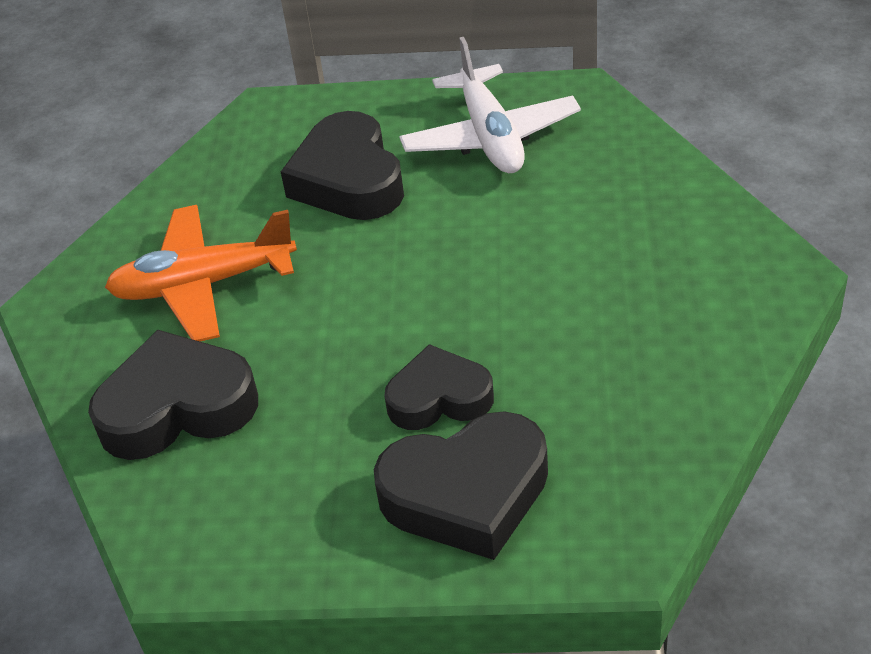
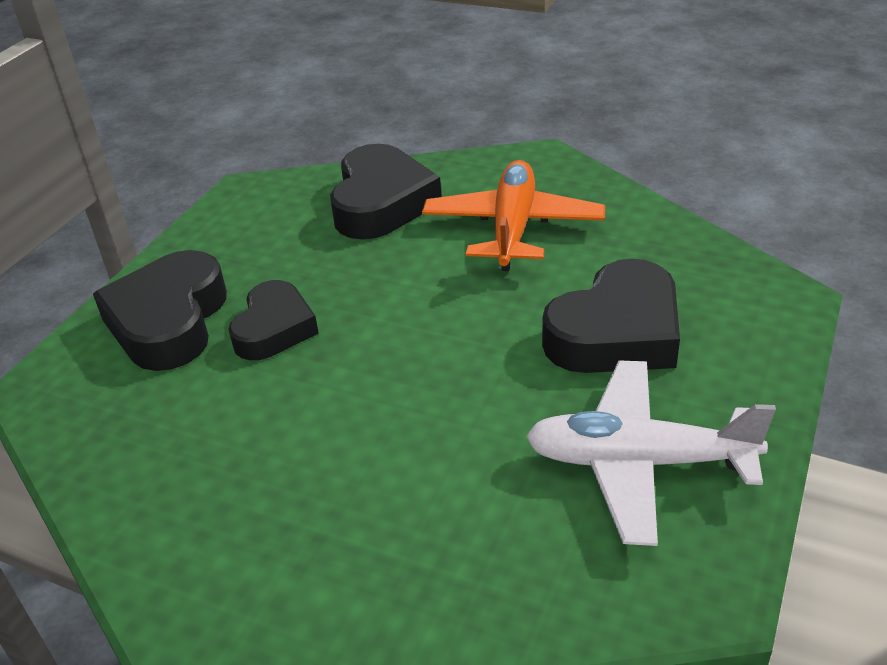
camera: 110 degrees right, 5 degrees down
(348, 179) = (616, 333): black heart -> black heart turned 135 degrees clockwise

